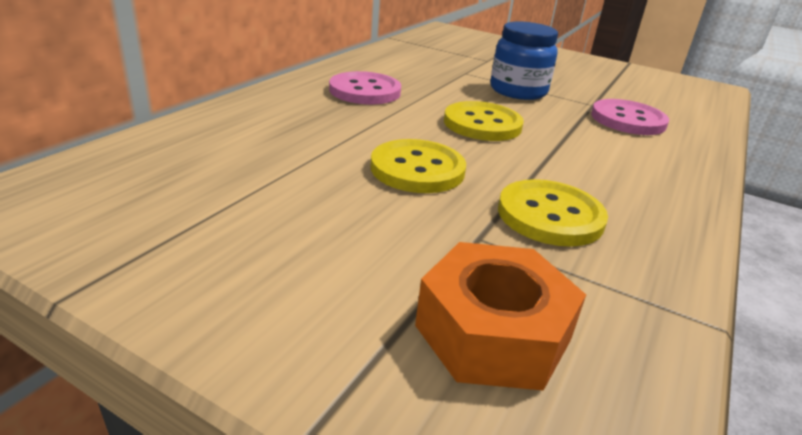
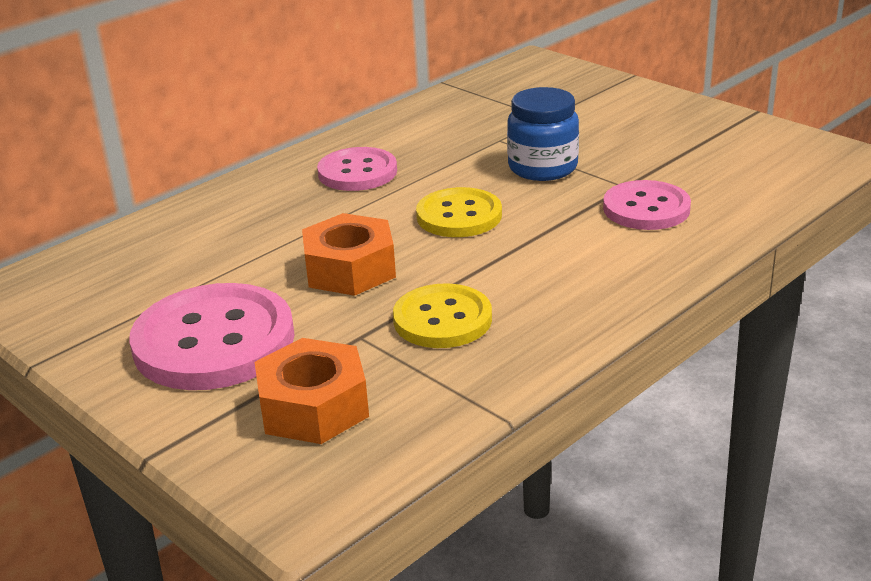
camera: 20 degrees right, 0 degrees up
(312, 252) = (214, 341): none -> pink button
(417, 169) = (350, 269): yellow button -> orange nut

